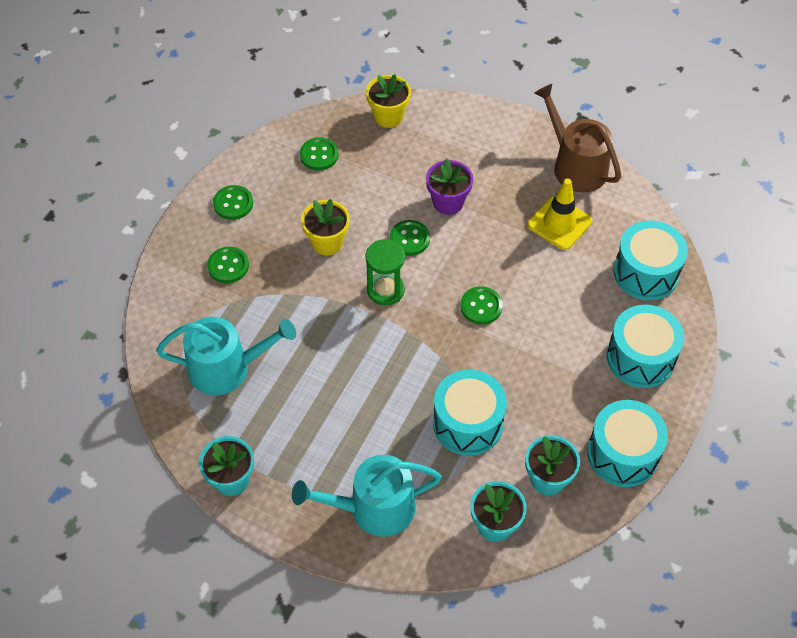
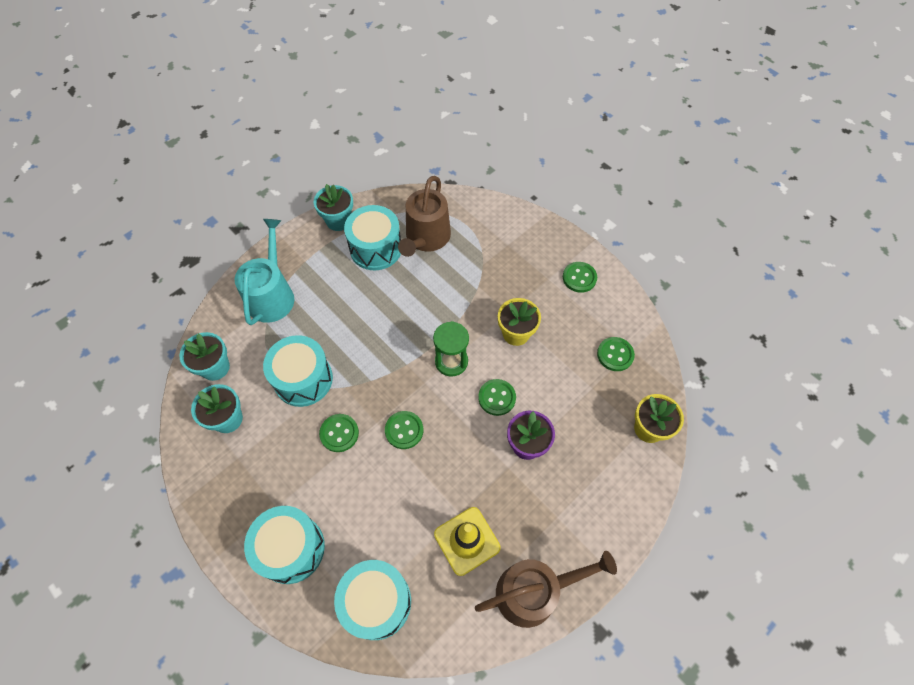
camera: 110 degrees right, 5 degrees up
(227, 368) = (426, 238): turquoise watering can -> brown watering can
(228, 266) = (517, 260): green button -> green button (339, 433)
(622, 454) = (215, 487): turquoise drum -> turquoise drum (376, 248)

